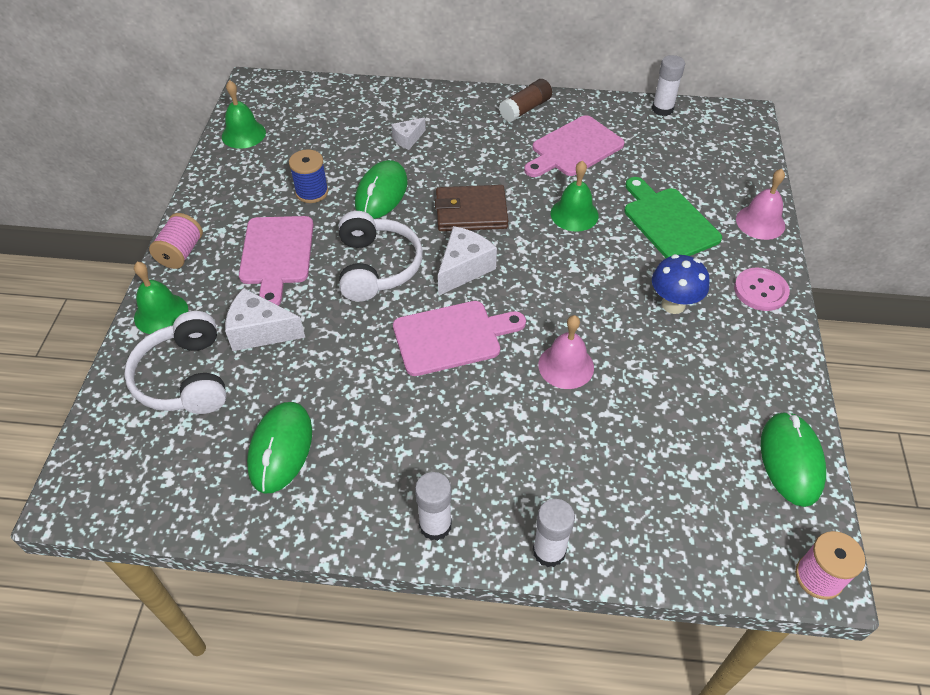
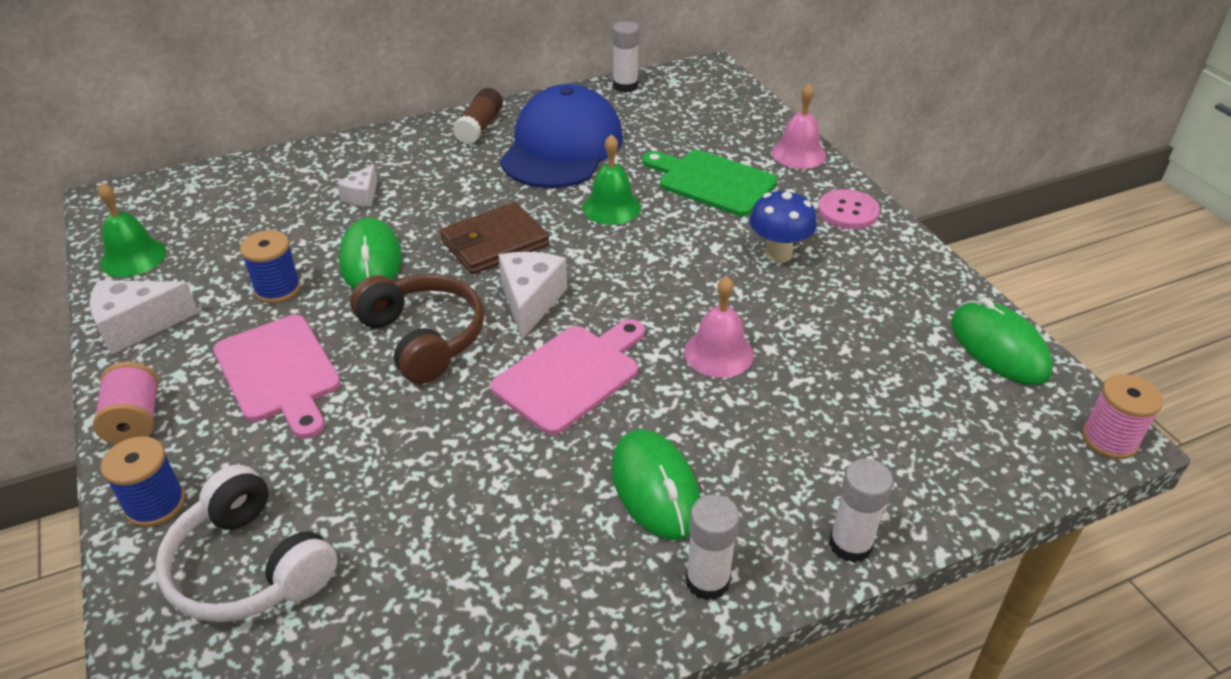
camera: 30 degrees left, 10 degrees down
(161, 313) = (155, 504): green bell -> blue spool
(260, 331) = (320, 467): white cheese -> white cheese (137, 326)
(281, 449) = (449, 589): green mouse -> green mouse (655, 488)
(377, 267) = (423, 338): white headphones -> brown headphones
(574, 148) = (562, 147): pink cutting board -> blue cap

